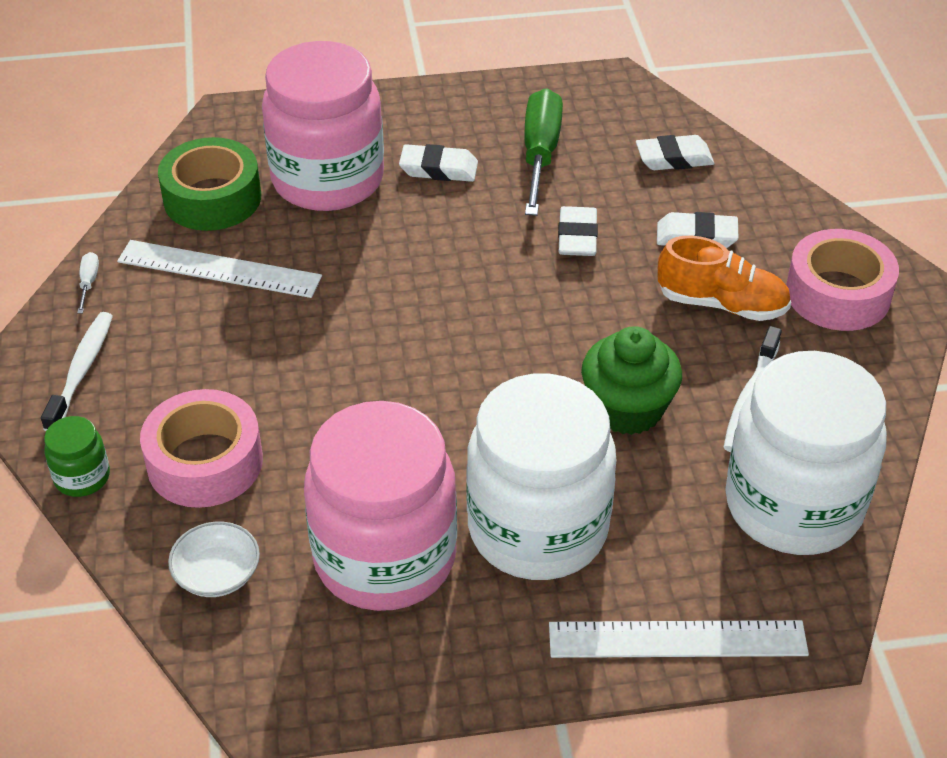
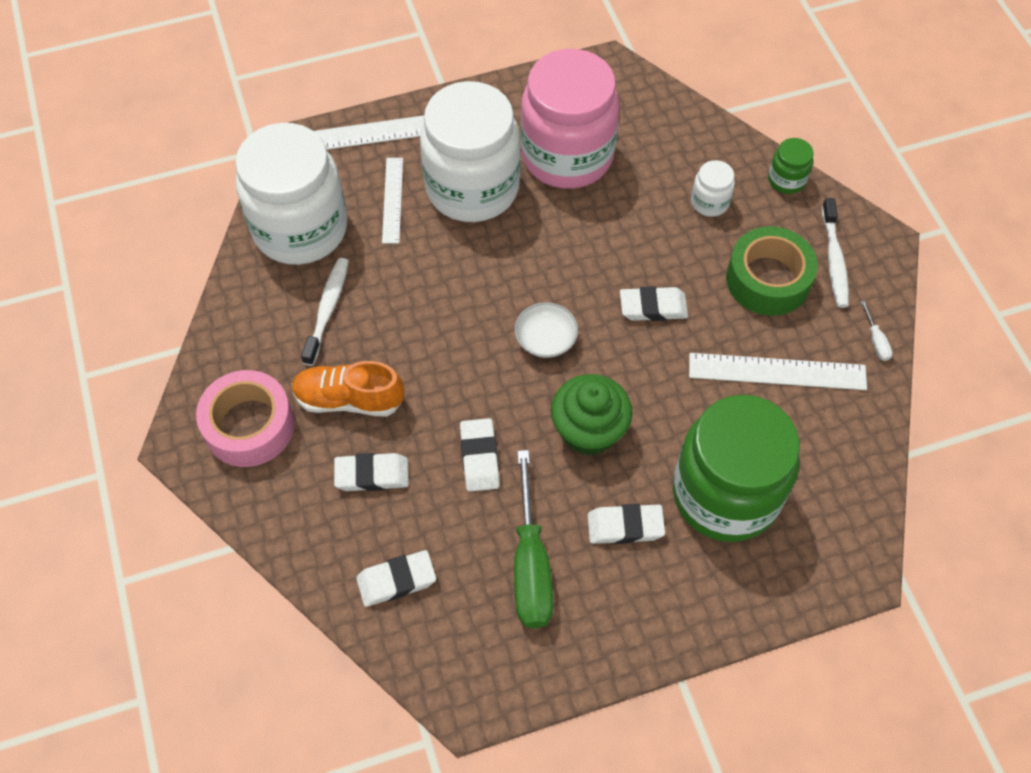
camera: 170 degrees right, 15 degrees up
(205, 462) = (709, 202): pink tape -> white jar
(212, 198) = (820, 452): green tape -> green tape (768, 280)
(217, 574) = (668, 131): white bowl -> white bowl (545, 339)
(328, 179) = (725, 494): pink jar -> green jar
(335, 349) = (653, 307): none -> white eraser
(627, 409) = (420, 287): green cupcake -> green cupcake (589, 430)
(658, 528) = (392, 200): none -> white ruler

